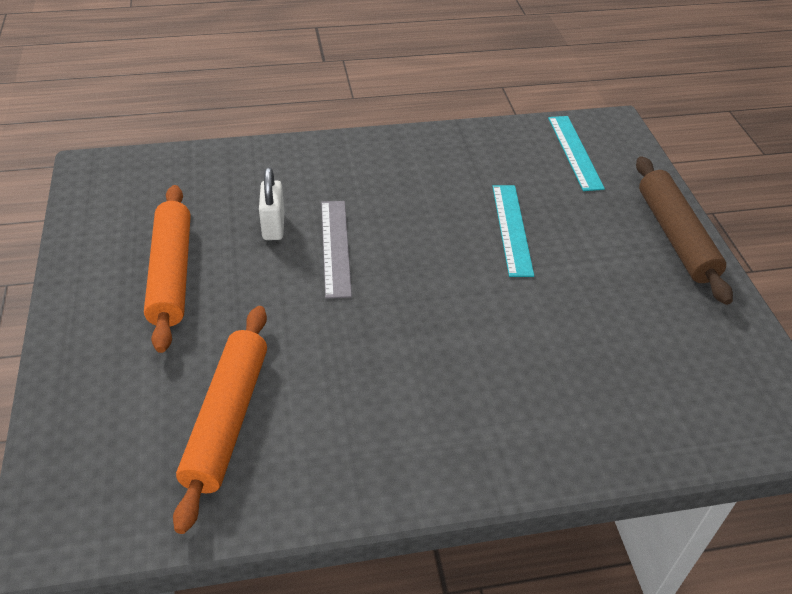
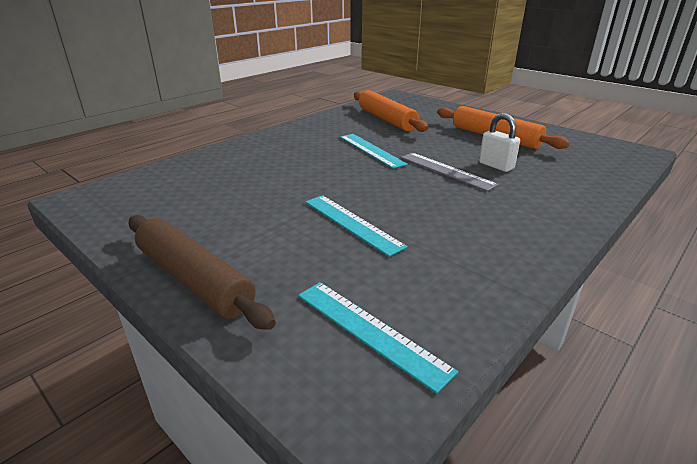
camera: 145 degrees right, 15 degrees down
(365, 335) = (371, 150): none -> turquoise ruler

